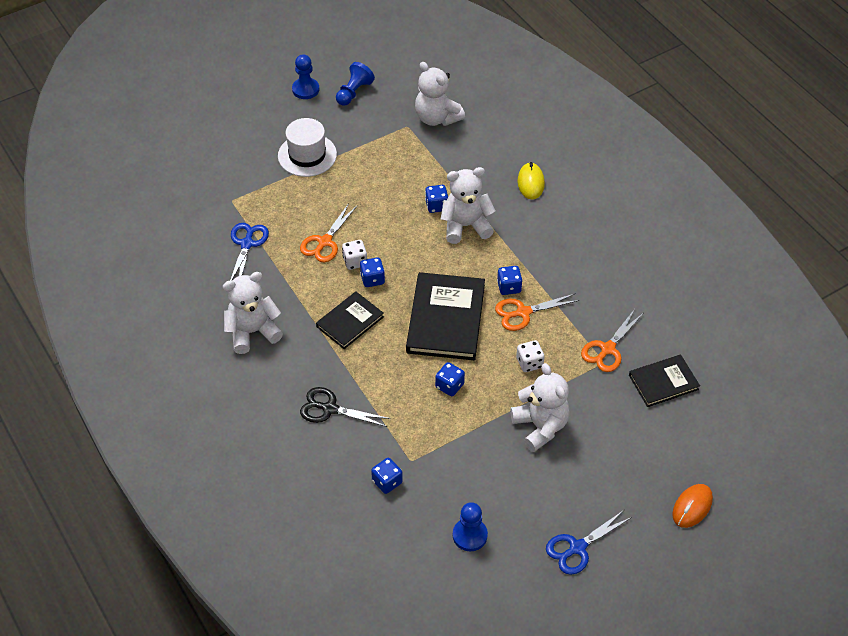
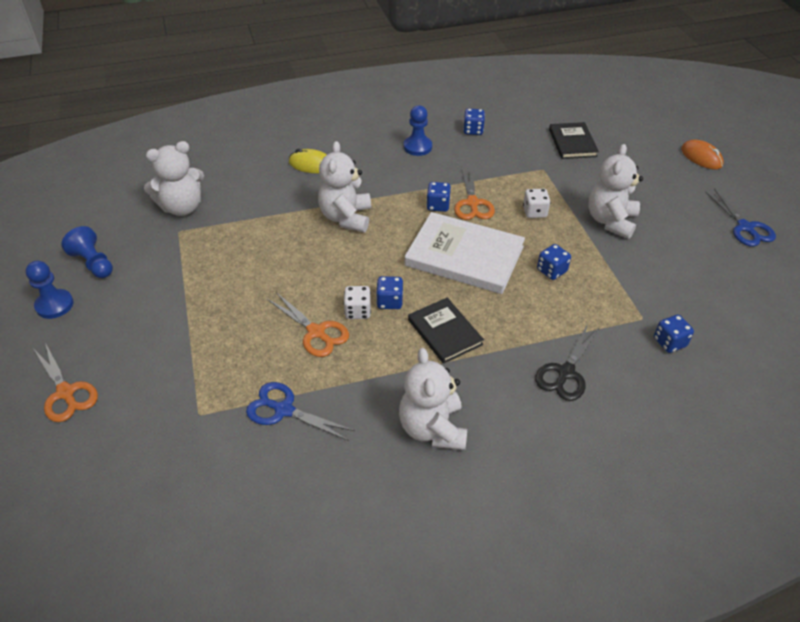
camera: 75 degrees left, 5 degrees down
(307, 155) = (167, 323): white hat -> none
(436, 206) = (307, 232): blue dice -> blue dice (473, 130)
(446, 319) = (464, 256): black book -> white book
(470, 535) = (735, 293): blue pawn -> blue pawn (417, 147)
(540, 427) = (610, 221): white teddy bear -> white teddy bear turned 60 degrees counterclockwise
(607, 349) = (530, 164): orange scissors -> orange scissors (66, 393)

